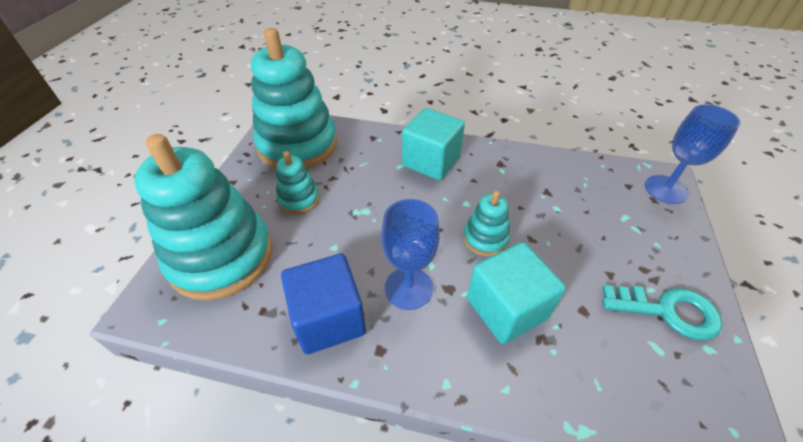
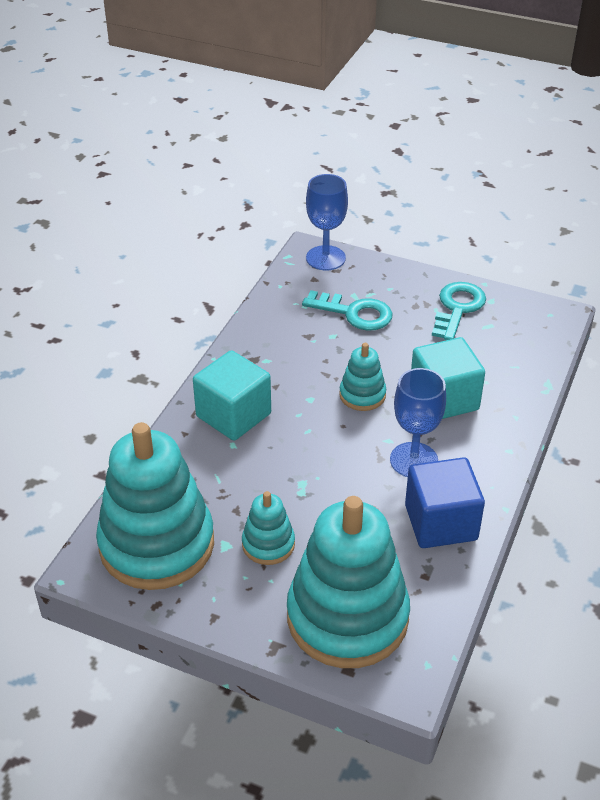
camera: 80 degrees left, 5 degrees down
(598, 220) = (354, 313): none -> turquoise key

